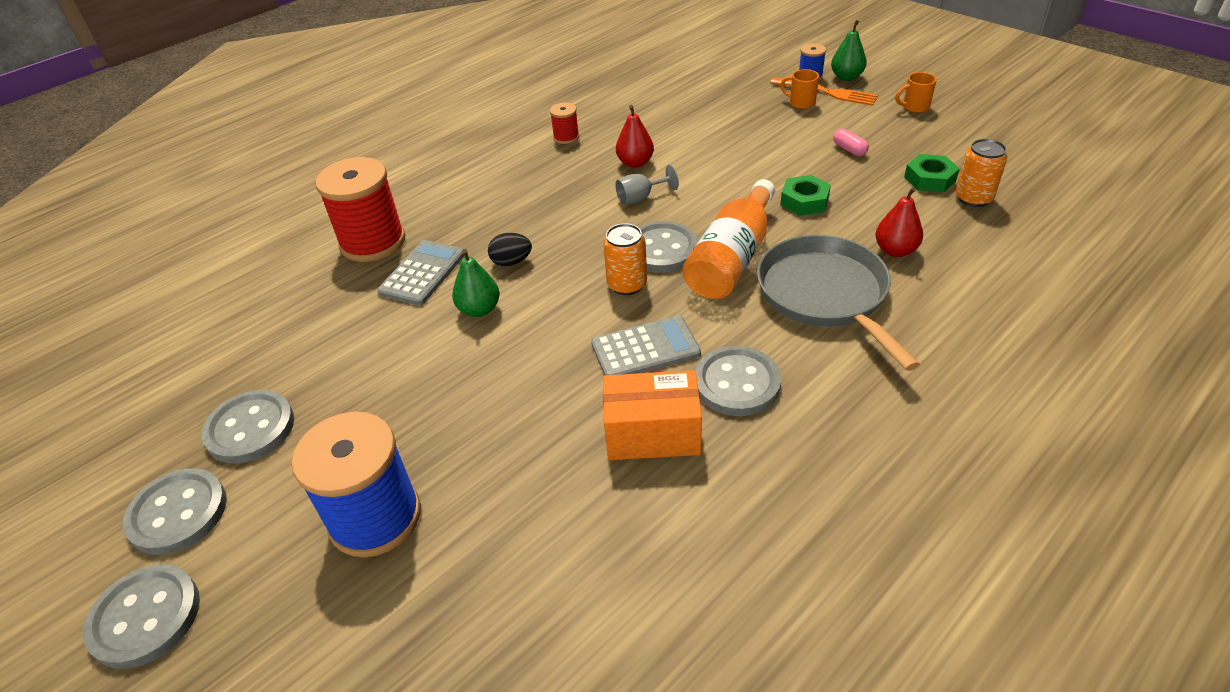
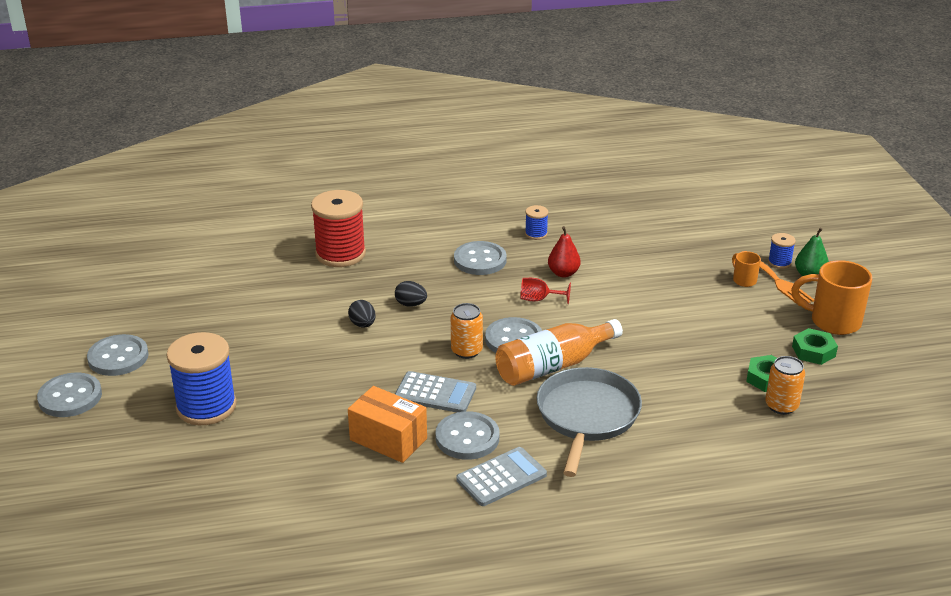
camera: 30 degrees right, 10 degrees down
(250, 429) = (184, 332): grey button -> grey button (480, 260)
(422, 273) = (351, 287): grey calculator -> grey calculator (501, 477)
(479, 309) = (363, 324): green pear -> black egg
(566, 137) = (536, 234): red spool -> blue spool
(641, 198) = (539, 299): grey goblet -> red goblet
(804, 201) = (651, 352): green nut -> green nut (813, 351)
(849, 149) = (734, 331): pink capsule -> none
(895, 250) = (672, 412): red pear -> none
(914, 107) = (833, 321): orange mug -> orange mug, size x1.98

